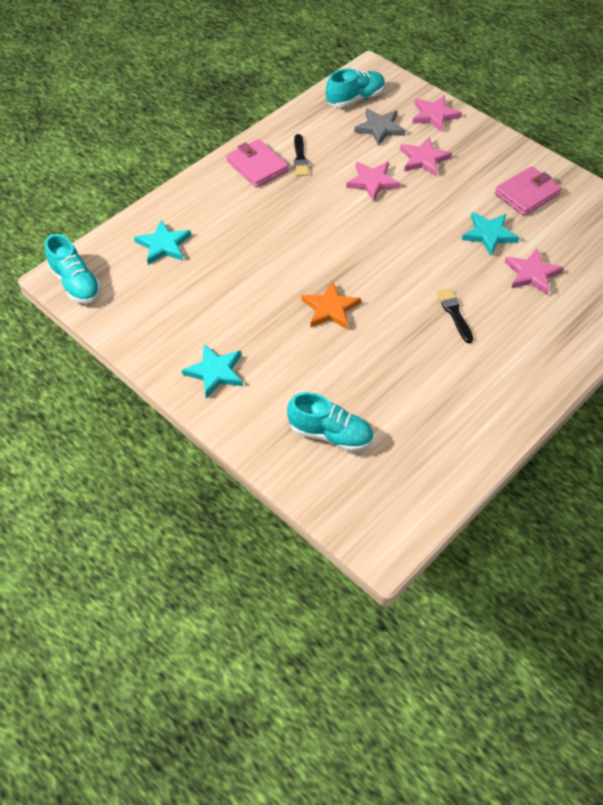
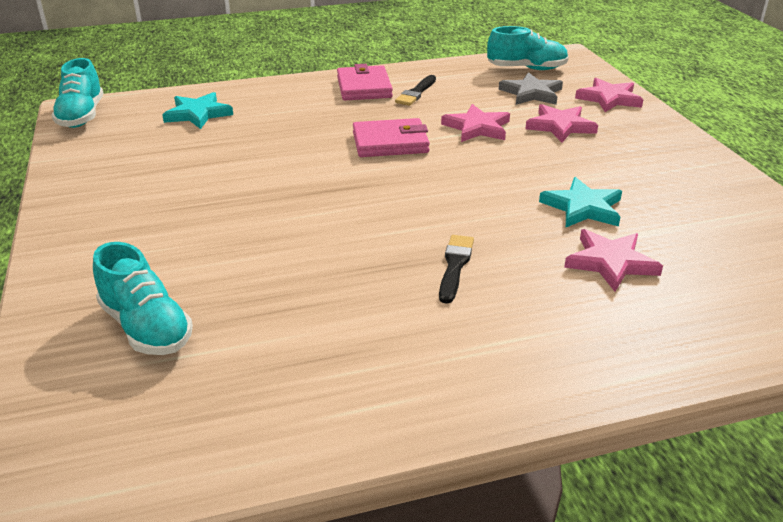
camera: 30 degrees right, 20 degrees down
(215, 372) = (104, 221): turquoise star -> none
(330, 309) = (301, 211): orange star -> none
(527, 194) = (674, 187): pink wallet -> pink wallet (390, 143)

